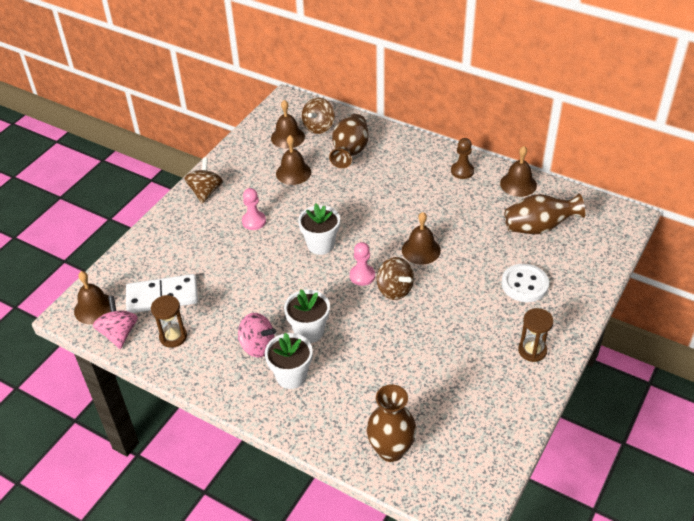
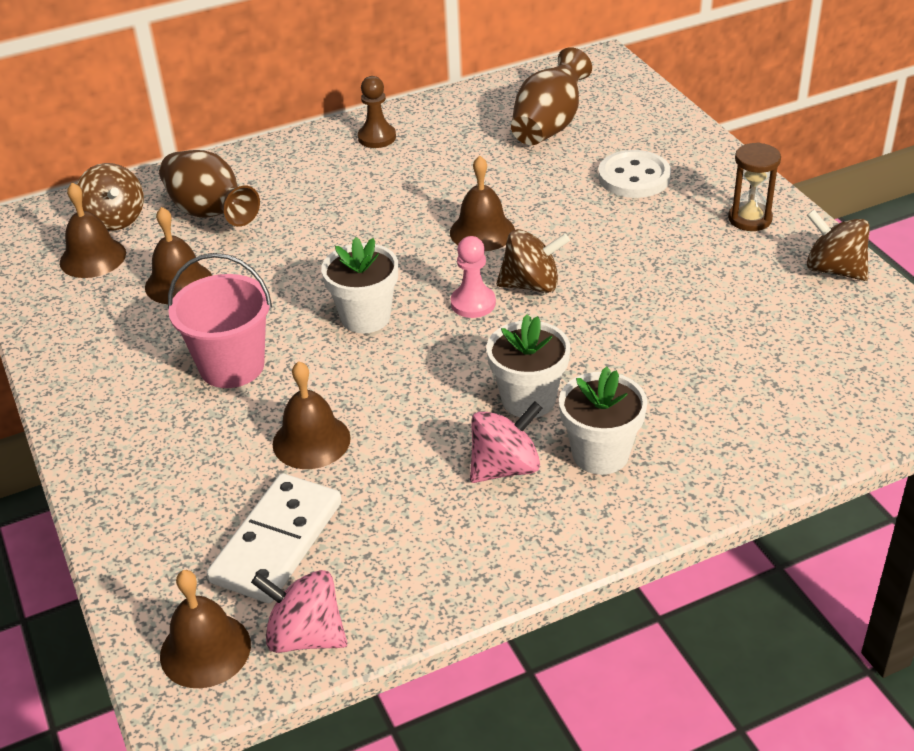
camera: 55 degrees left, 5 degrees down
(173, 337) = (386, 563): brown hourglass -> none
(205, 192) = (94, 394): brown spinning top -> brown spinning top (834, 270)
(254, 221) = (232, 366): pink pawn -> pink bucket
(391, 450) = (821, 409): brown vase -> none
(518, 184) = (455, 107): brown bell -> brown bell (311, 441)

